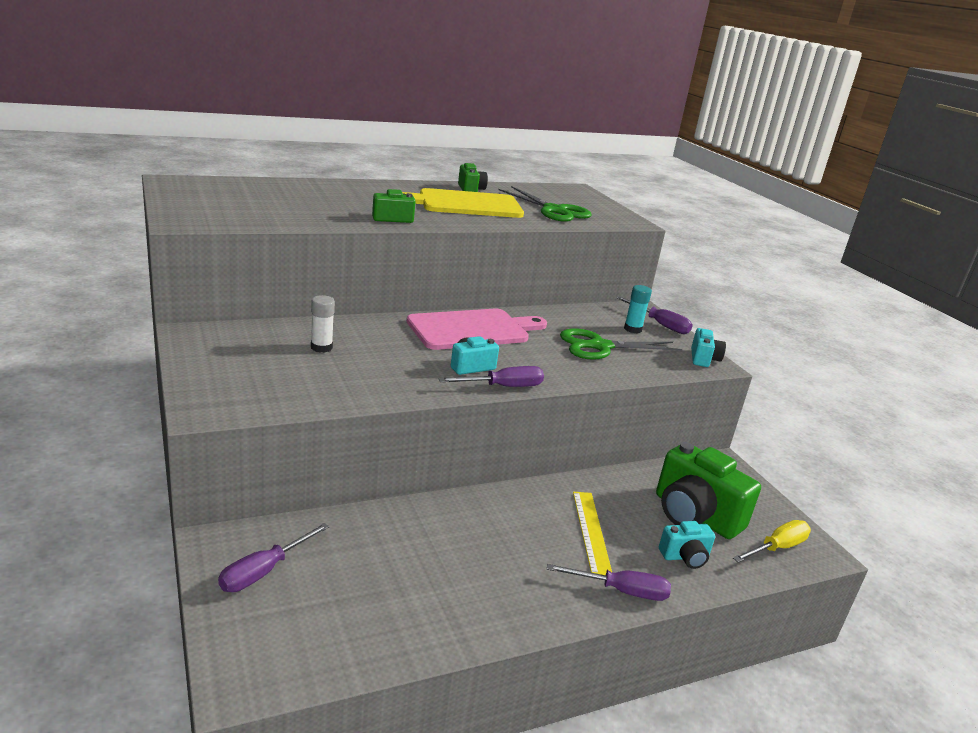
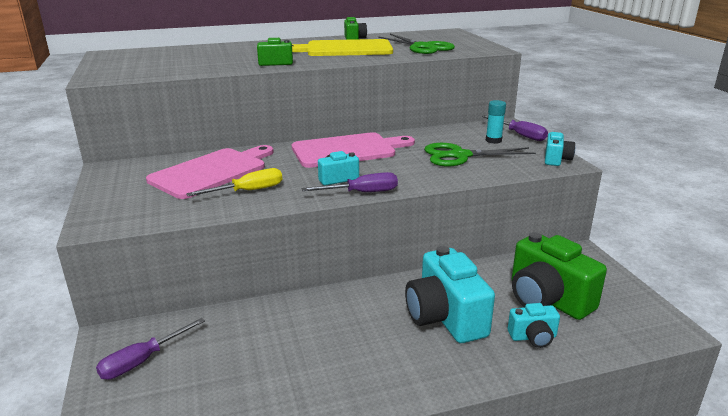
camera: 10 degrees right, 0 degrees up
(321, 347) = (212, 172): white glue stick -> pink cutting board
(591, 531) = (445, 317): yellow ruler -> turquoise camera
(621, 591) = (465, 370): purple screwdriver -> none
(776, 548) = (627, 326): yellow screwdriver -> yellow screwdriver (248, 191)

